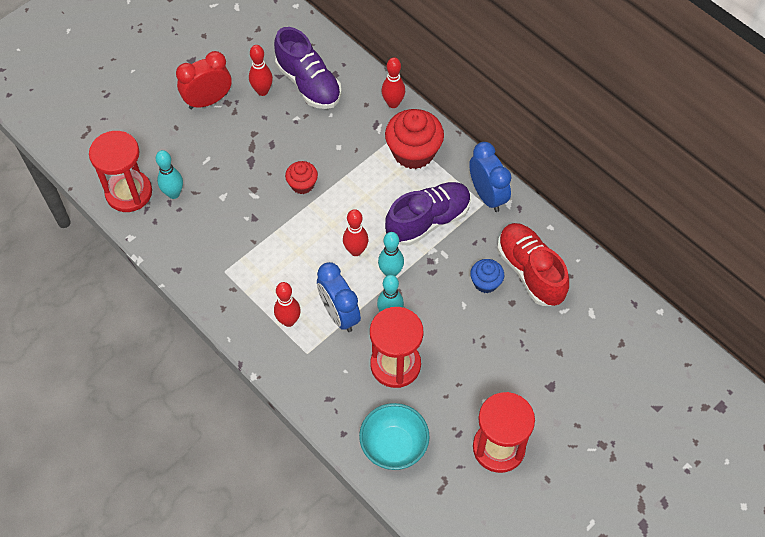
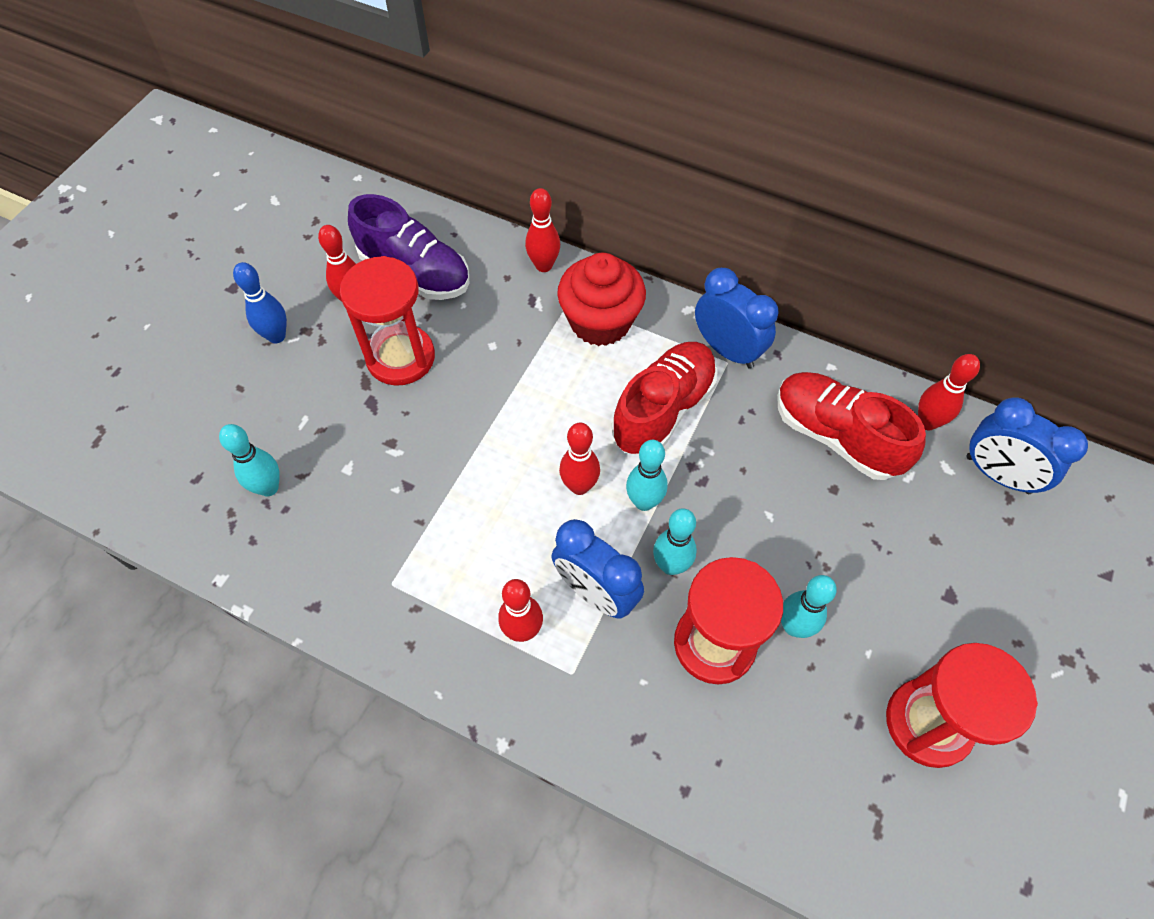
camera: 20 degrees left, 0 degrees up
(129, 193) = (195, 508): red hourglass -> red hourglass (400, 357)
(208, 101) = (276, 336): red clock -> blue bowling pin
(302, 184) = (461, 414): red cupcake -> none
(394, 446) = (773, 783): turquoise bowl -> none
(428, 220) = (663, 409): purple shoe -> red shoe
(447, 371) = (794, 626): none -> turquoise bowling pin
(485, 282) = (784, 472): blue cupcake -> none
(594, 281) = (927, 422): none -> red bowling pin
(622, 327) = (997, 475): none -> blue clock

